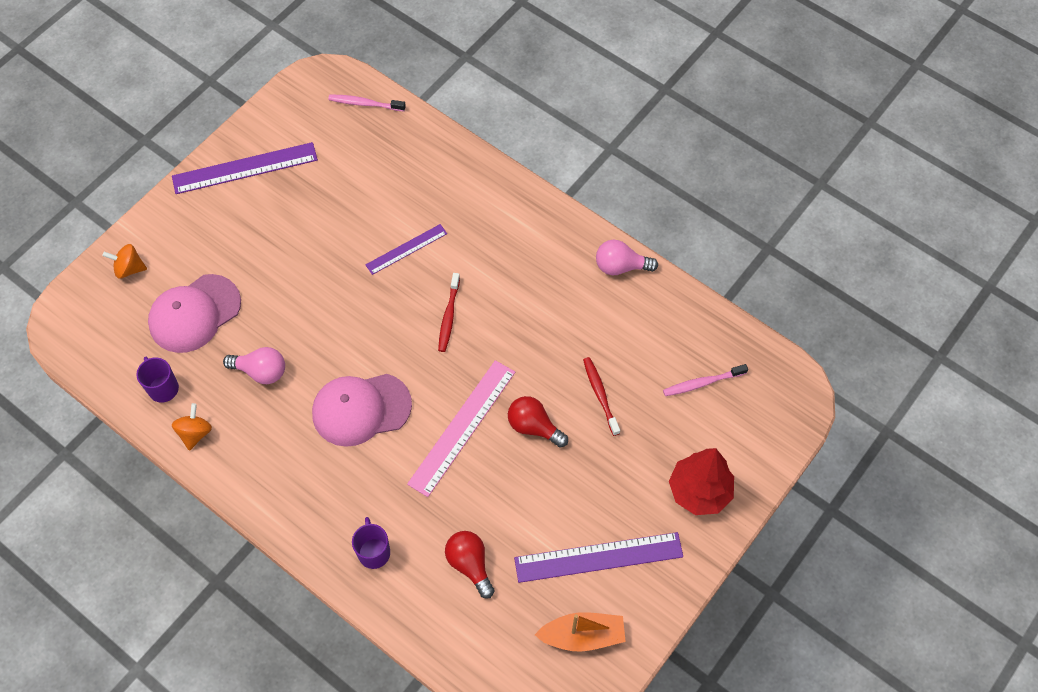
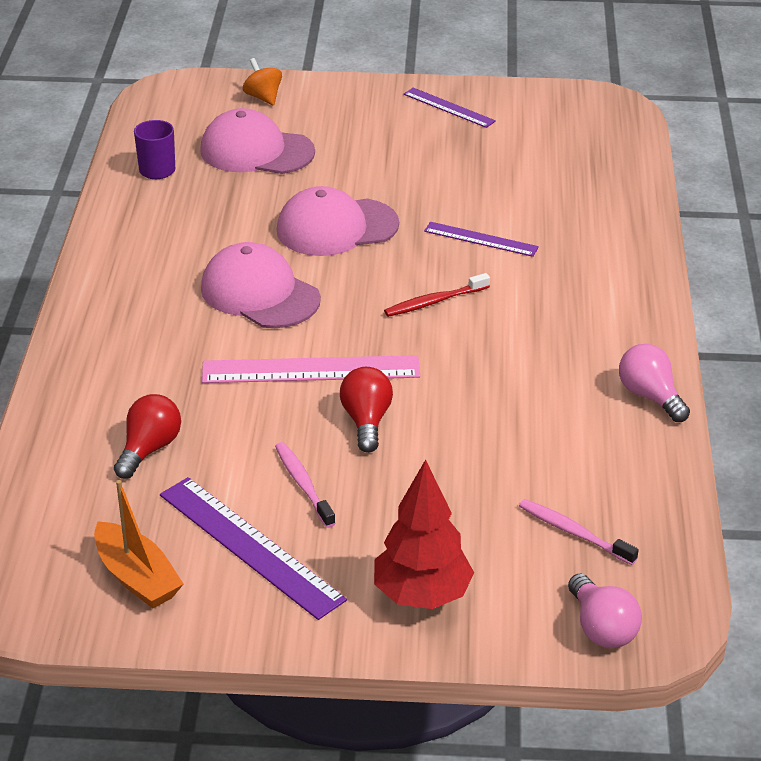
camera: 55 degrees right, 25 degrees down
(195, 433) = (128, 208): orange spinning top -> none
(245, 168) = (449, 107): purple ruler -> purple ruler, size x0.59
(261, 371) = (236, 215): pink light bulb -> pink light bulb (601, 628)
(326, 321) = (337, 227): none -> pink cap
(365, 104) = (616, 140): pink toothbrush -> pink toothbrush (303, 484)
(374, 552) = (102, 375): purple mug -> none
(600, 395) = (463, 454): red toothbrush -> none

